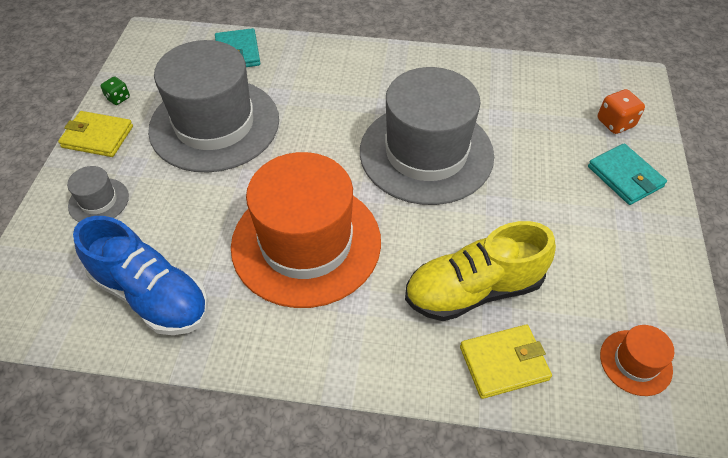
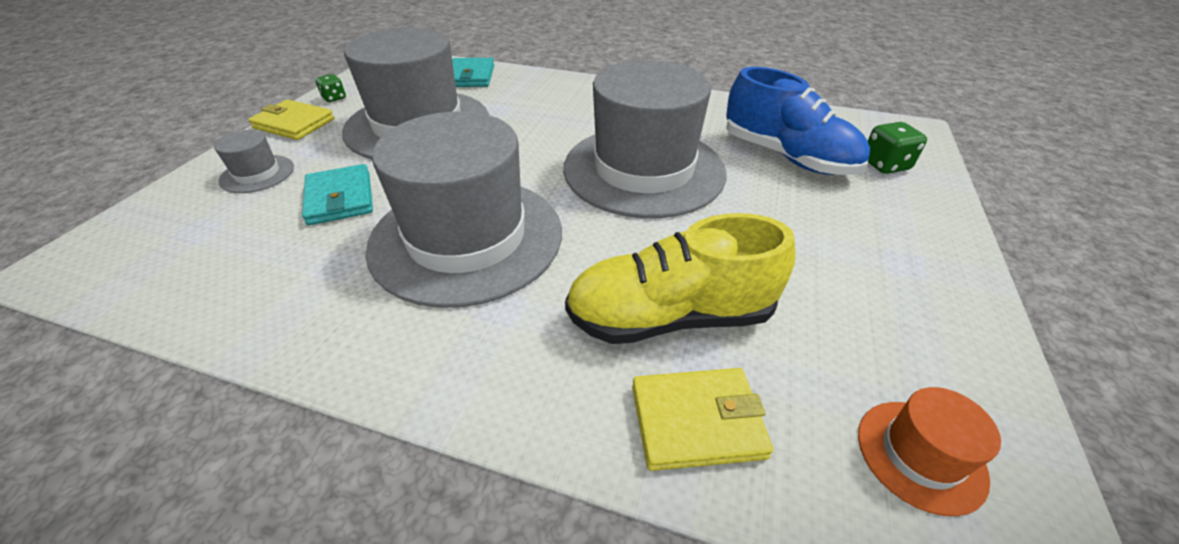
camera: 10 degrees right, 10 degrees down
(151, 295) = (253, 267): blue shoe -> blue shoe (787, 157)
(306, 243) = (467, 238): orange hat -> grey hat
(615, 123) = (885, 165): orange dice -> green dice
(625, 176) = (898, 216): turquoise wallet -> turquoise wallet (340, 198)

